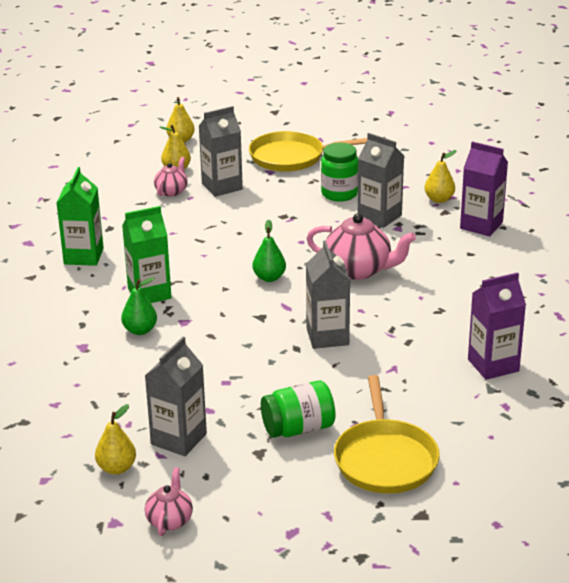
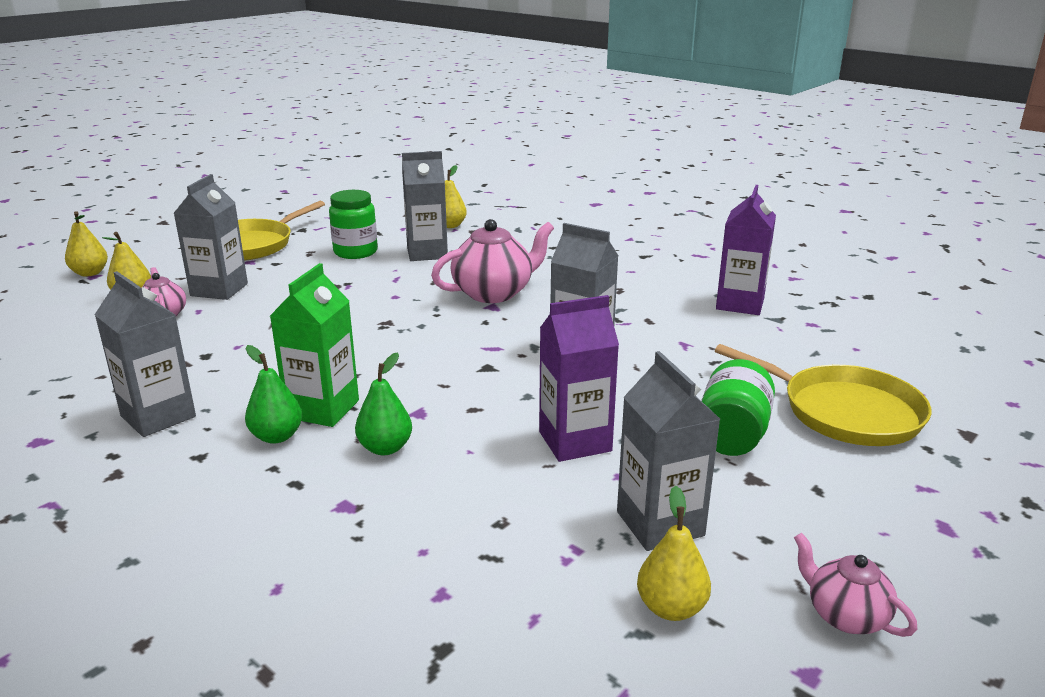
camera: 50 degrees left, 5 degrees down
(83, 256) = (158, 416): green carton -> grey carton
(269, 278) = (426, 334): green pear -> green pear (277, 436)
(481, 225) = (519, 228): purple carton -> purple carton (575, 441)

